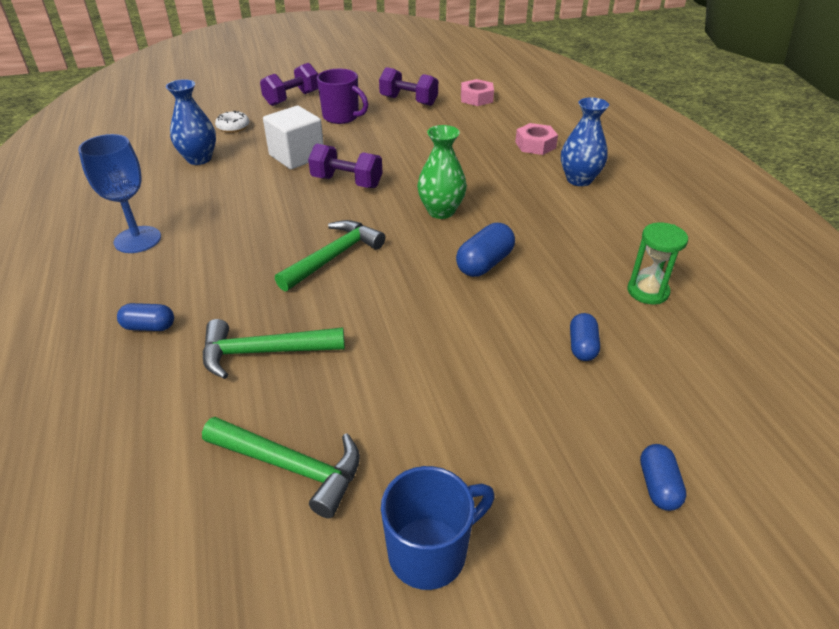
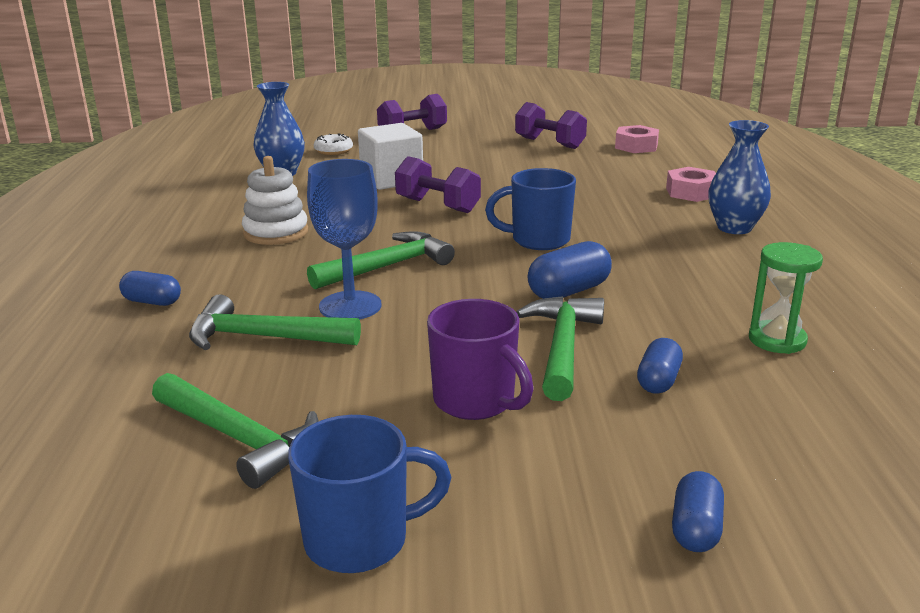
camera: 15 degrees right, 15 degrees down
(137, 240) = (180, 231): blue goblet -> blue goblet (350, 306)
(223, 230) = (276, 233): none -> white stacking toy
(342, 117) = (462, 151): purple mug -> purple mug (476, 401)
(441, 211) = (538, 240): green vase -> blue mug
(502, 324) = (562, 347): none -> green hammer

